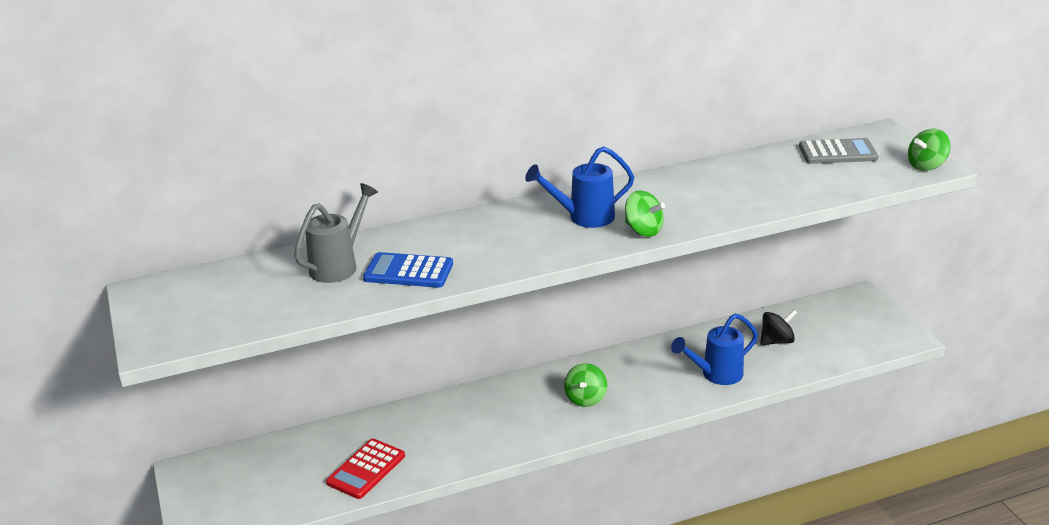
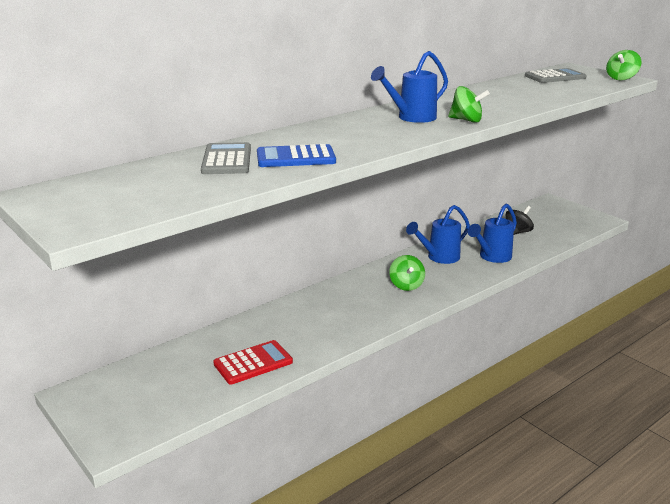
camera: 20 degrees left, 5 degrees down
(339, 265) = (227, 160): grey watering can -> grey calculator
(366, 469) = (253, 363): red calculator -> red calculator turned 135 degrees counterclockwise
(650, 364) = (438, 258): none -> blue watering can

